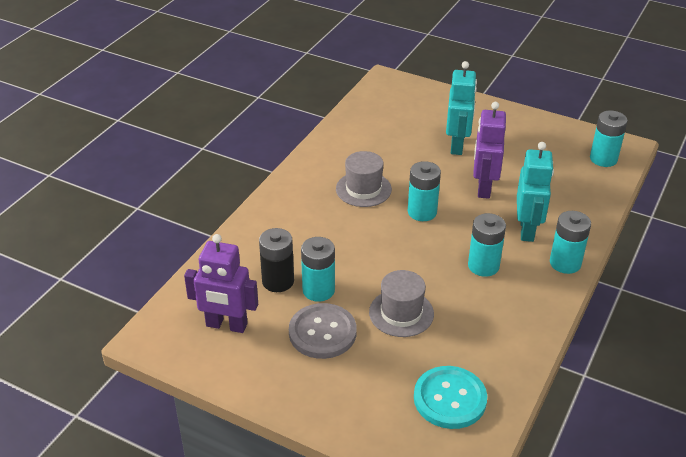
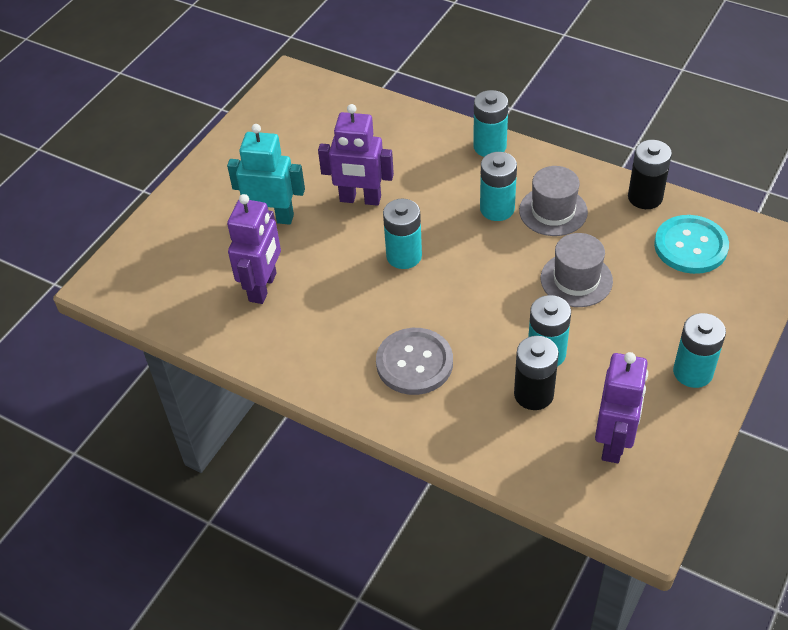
camera: 85 degrees left, 10 degrees up
(322, 332) = (614, 348): grey button -> grey button (414, 363)
(363, 189) = (356, 311): grey hat -> grey hat (553, 211)
(385, 145) = (263, 287): none -> purple robot
(514, 370) = (645, 197): none -> black battery
(527, 230) = (436, 169): turquoise robot -> none
(603, 159) = (313, 98): turquoise battery -> turquoise battery (693, 372)

